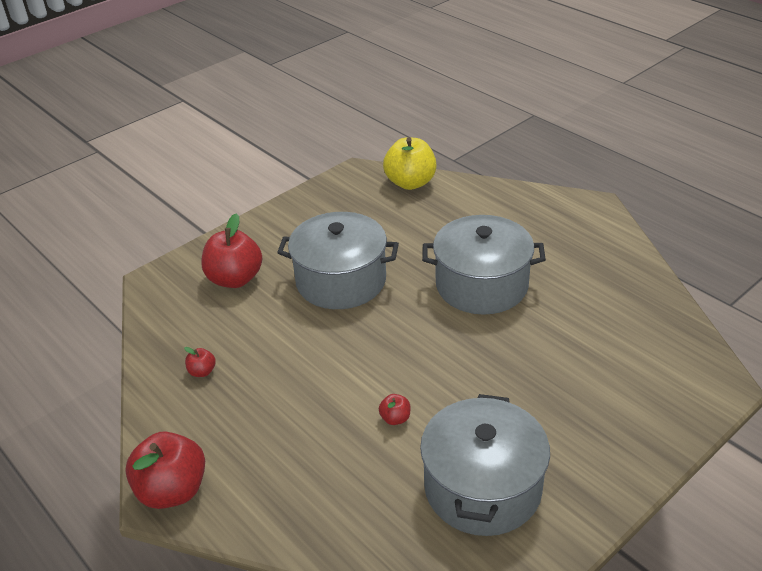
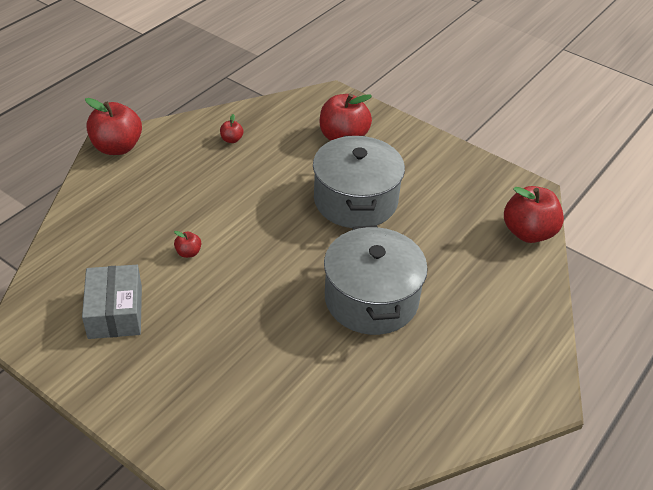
camera: 75 degrees right, 5 degrees up
(410, 182) = (528, 232): yellow apple -> red apple
(482, 487) = (115, 312): grey pot -> grey box

